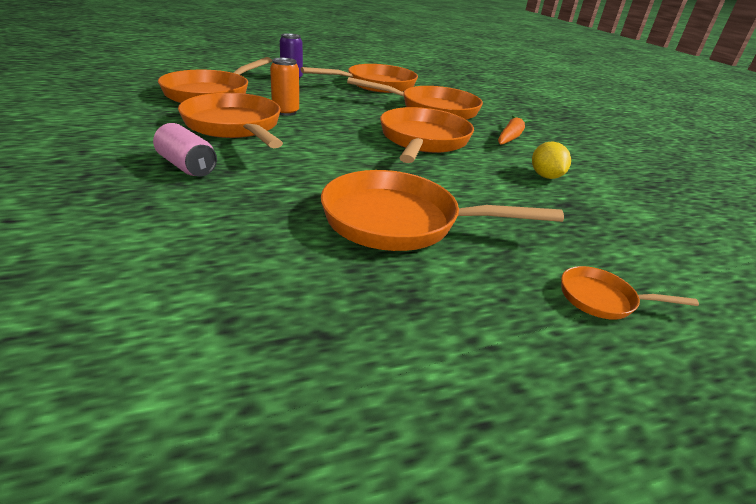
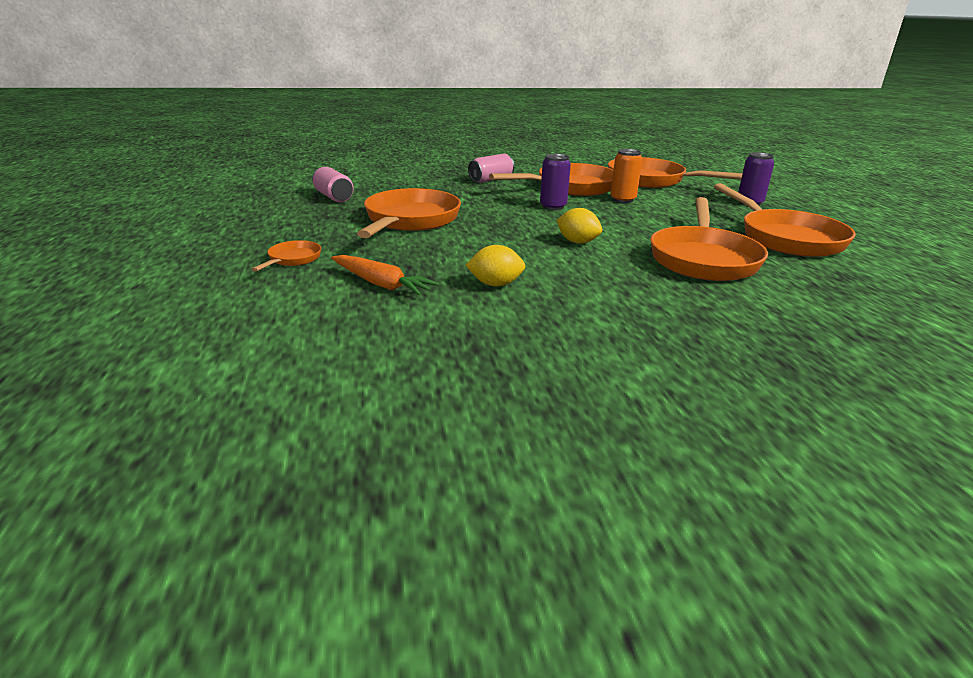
camera: 100 degrees right, 5 degrees down
(290, 311) = (333, 197): none -> pink can
(316, 141) = (553, 206): none -> purple can
(423, 140) = (577, 242): orange pan -> yellow lemon
(511, 137) = (623, 289): orange carrot -> orange carrot (381, 284)

